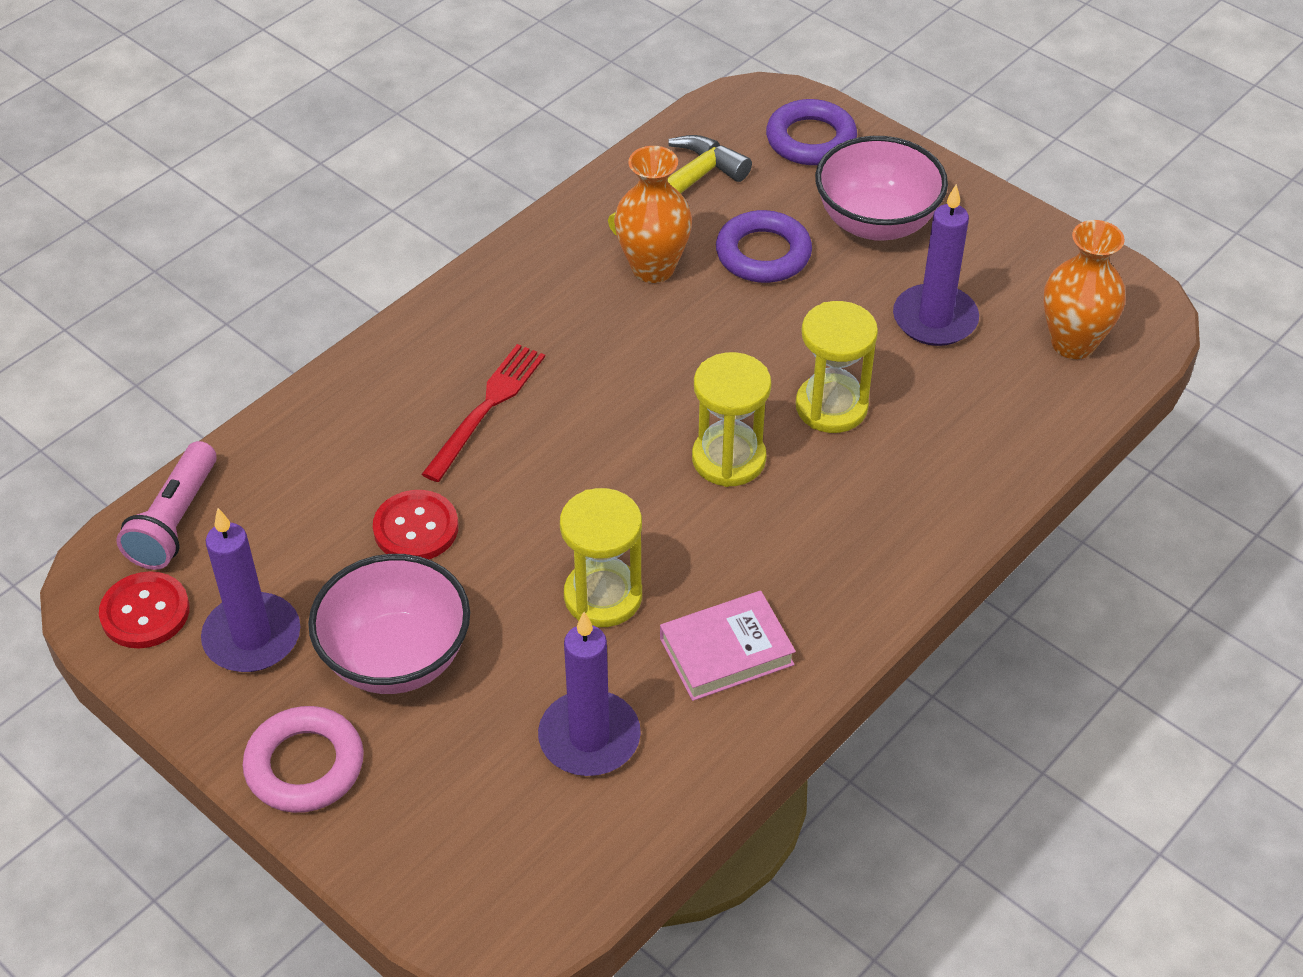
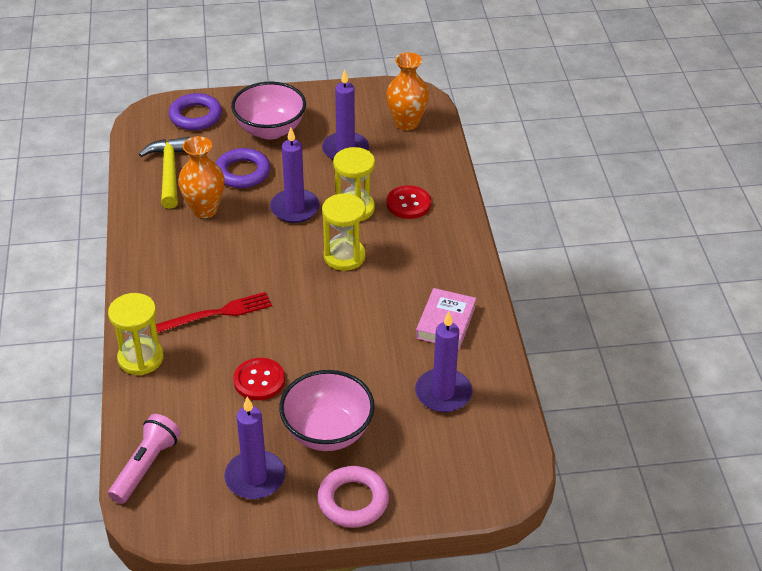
camera: 50 degrees left, 5 degrees down
(145, 612) = (191, 510): red button -> red button (408, 203)
(175, 521) = (146, 466): pink flashlight -> pink flashlight turned 120 degrees counterclockwise
(487, 408) = (217, 313): red fork -> red fork turned 90 degrees clockwise
(603, 596) = (372, 342): yellow hourglass -> yellow hourglass (140, 358)
(759, 348) = (295, 208): none -> purple candle

